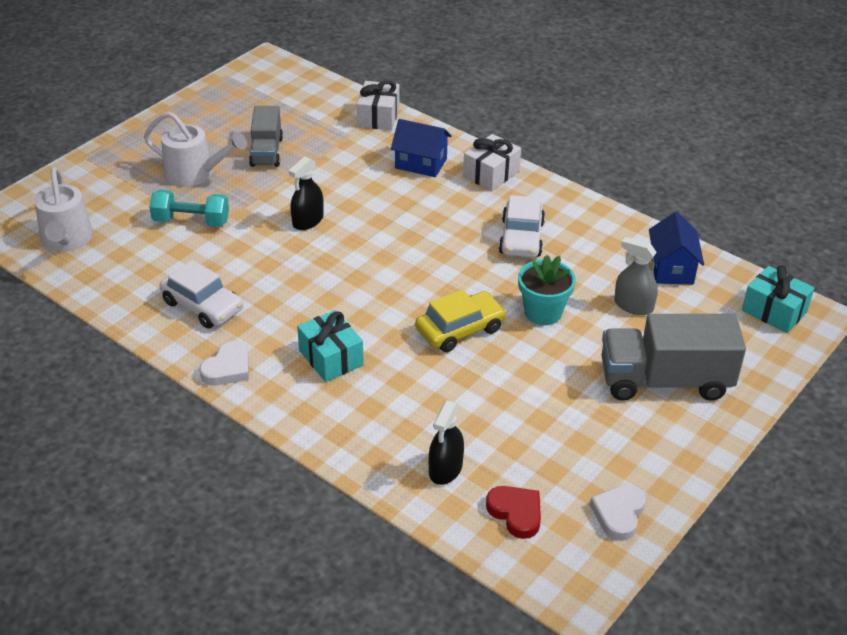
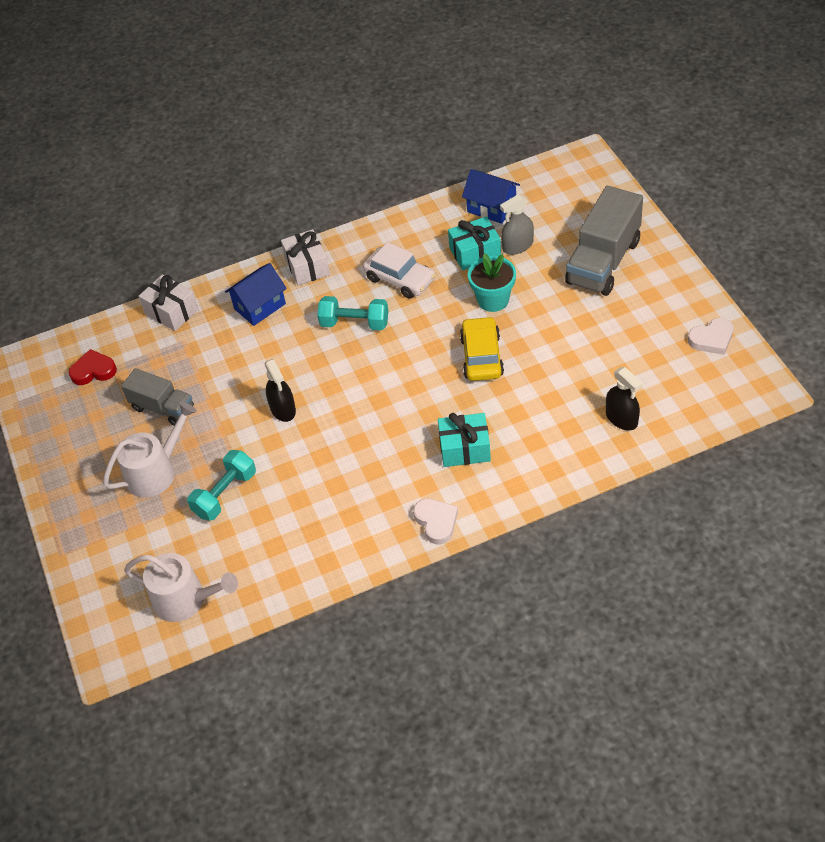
camera: 55 degrees left, 10 degrees up
(202, 306) = (347, 518): white car -> none
(442, 228) = (354, 323): none -> turquoise dumbbell
(516, 513) = (683, 394): red heart -> red heart (93, 371)
(618, 514) = (712, 339): white heart -> white heart turned 75 degrees counterclockwise
(774, 311) = (569, 174): turquoise gift -> turquoise gift (475, 253)

